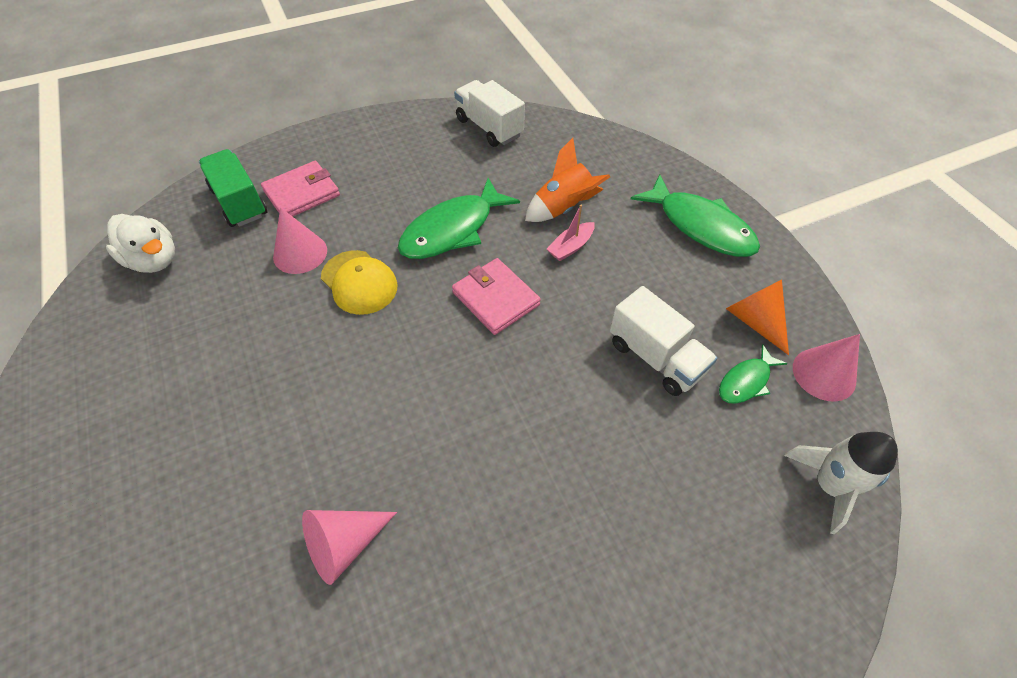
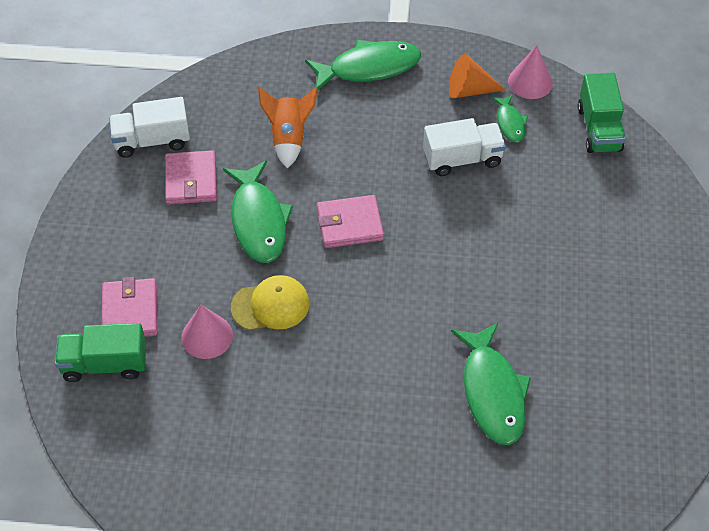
camera: 60 degrees left, 0 degrees up
(154, 260) = (134, 450): white duck -> none
(344, 544) = (492, 392): pink cone -> green fish
(465, 168) = (191, 180): none -> pink wallet
(571, 247) = (332, 154): pink boat -> none
(829, 485) = (599, 129): white rocket -> green truck

